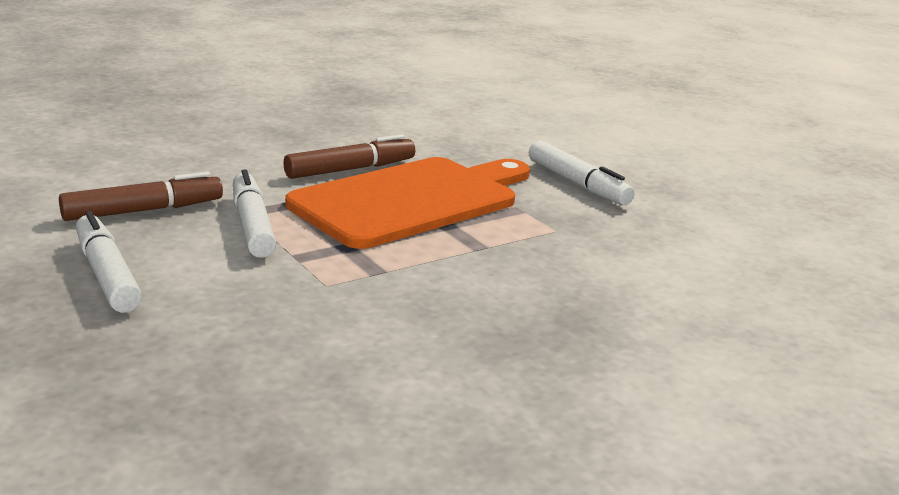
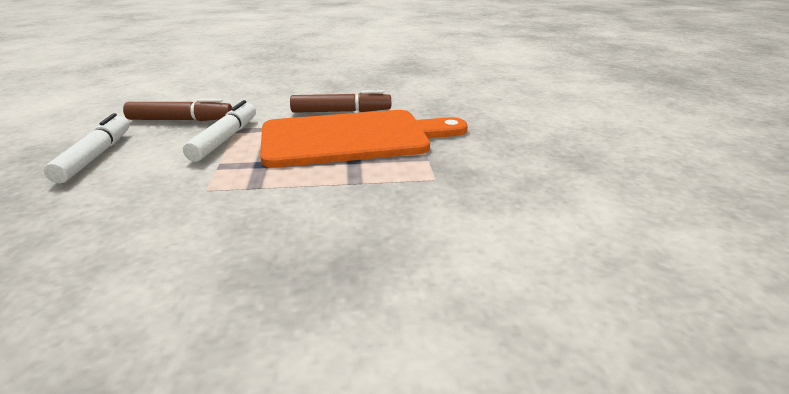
camera: 30 degrees right, 5 degrees up
(577, 184) = (499, 144): white marker -> none

